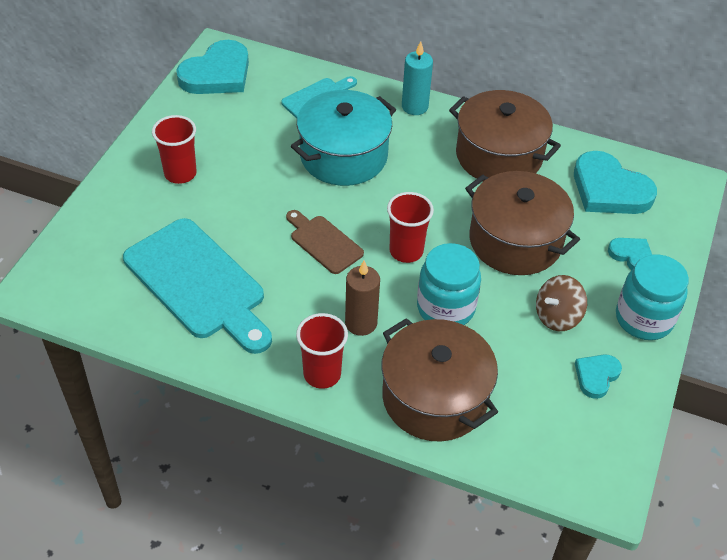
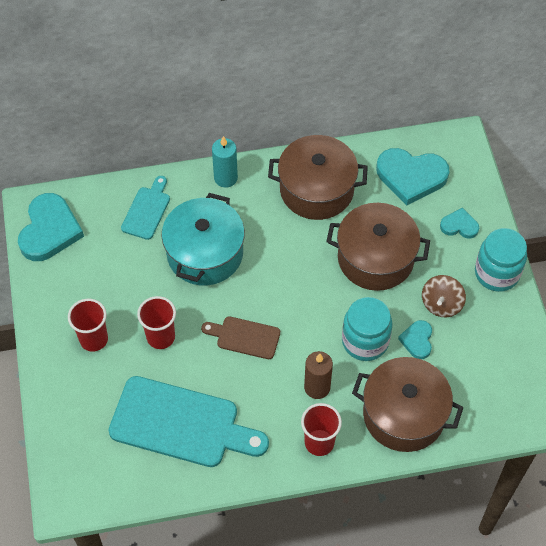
camera: 30 degrees left, 10 degrees up
(406, 251) = (307, 310): red cup -> red cup (161, 337)
(596, 376) = (494, 336): turquoise heart -> turquoise heart (417, 340)

